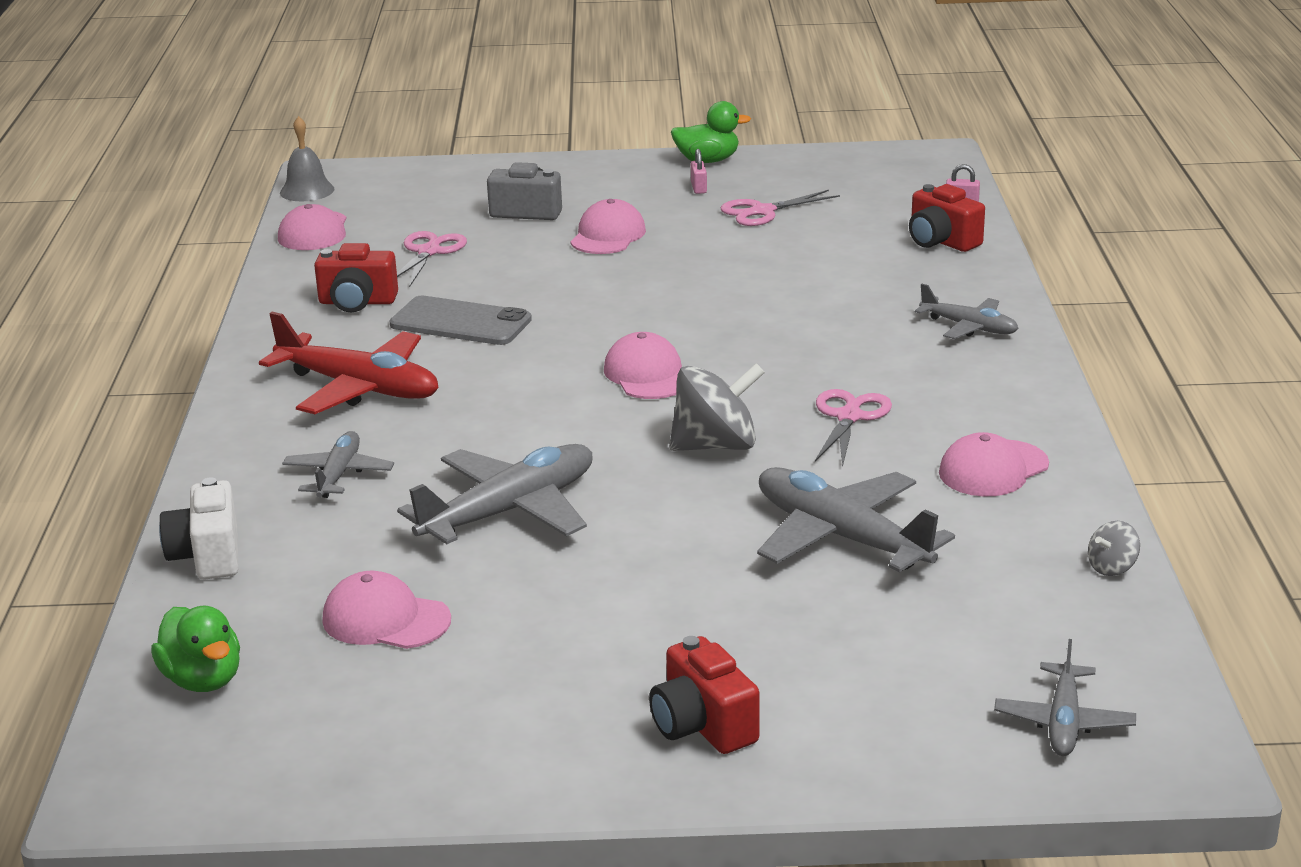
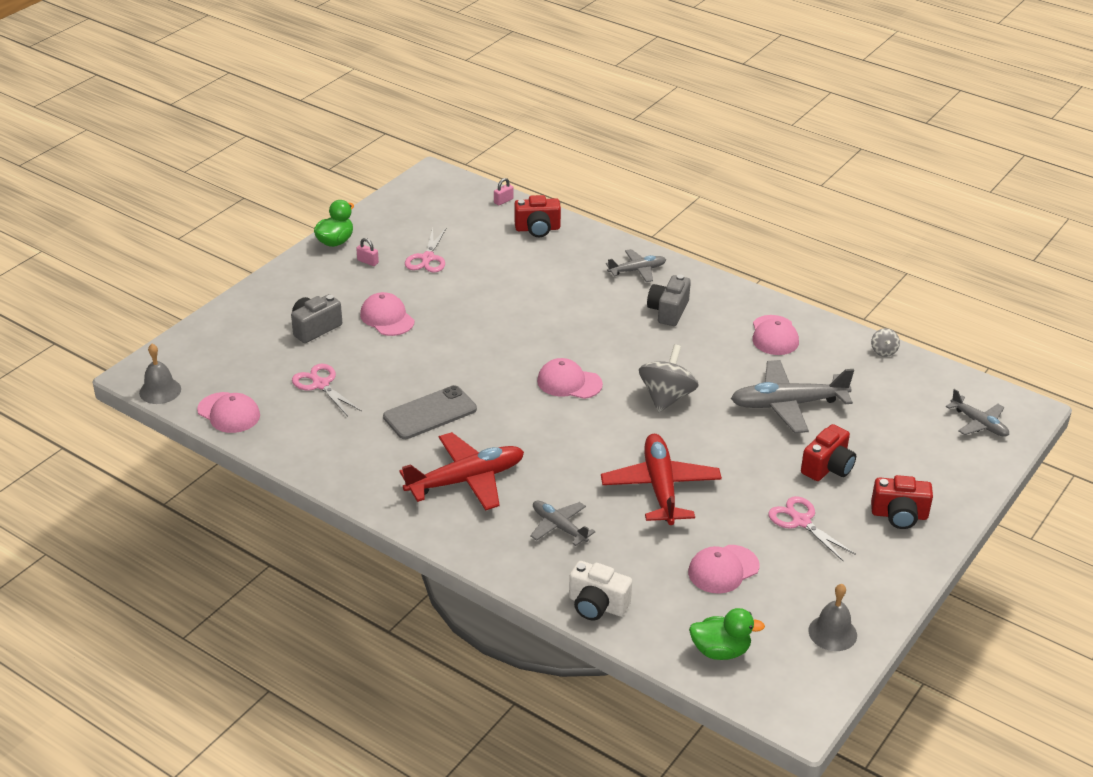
camera: 55 degrees left, 10 degrees up
(339, 761) = (832, 633): none -> grey bell
(357, 302) = (354, 437): red camera -> red camera (828, 467)
(509, 511) = (660, 487): grey plane -> red plane
(849, 417) = (683, 347): pink scissors -> pink scissors (801, 521)
(914, 378) = (668, 311): none -> grey camera

